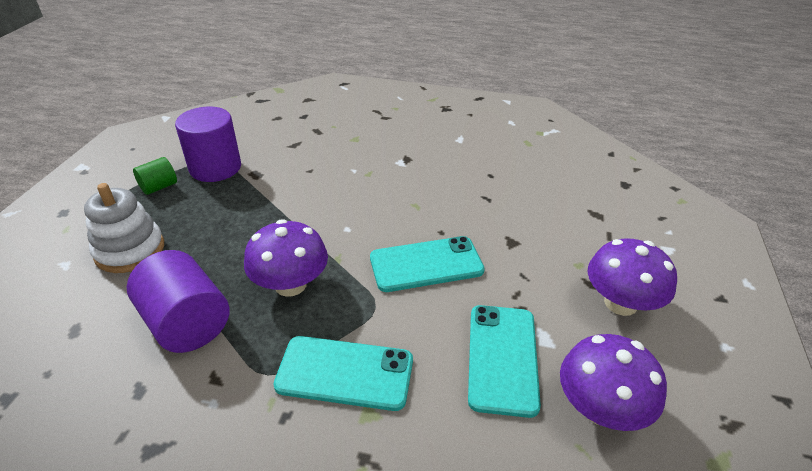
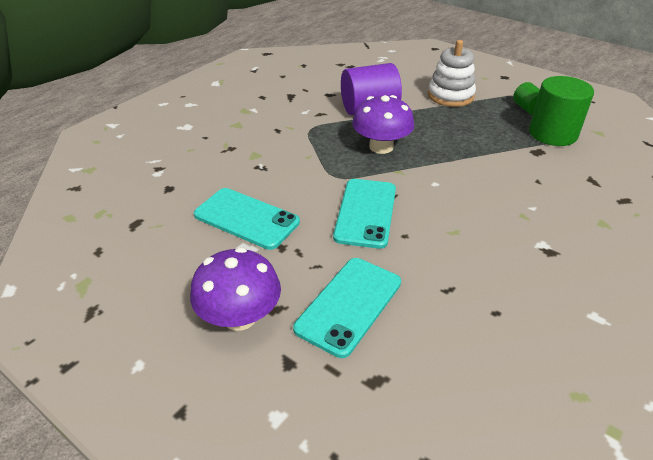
camera: 115 degrees right, 0 degrees up
(215, 168) = (552, 134): purple cylinder -> green cylinder
(345, 373) = (289, 153): turquoise phone -> turquoise phone (349, 305)
(600, 408) = (170, 247): purple mushroom -> none

